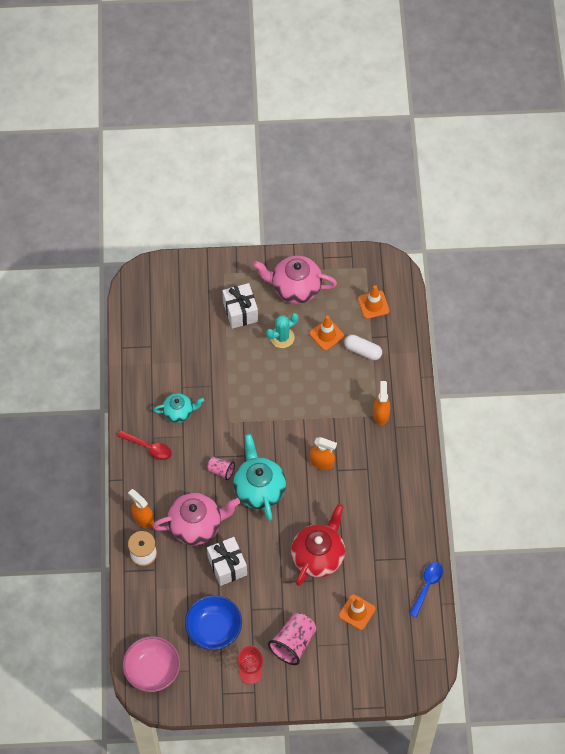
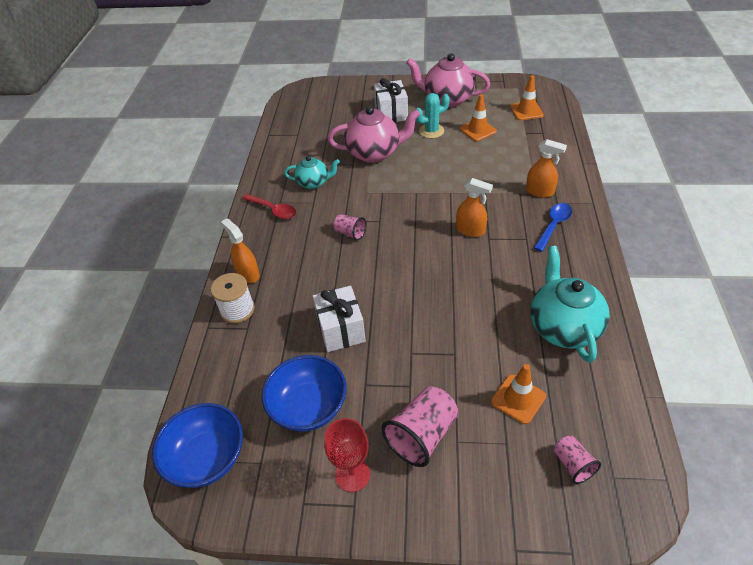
camera: 10 degrees right, 15 degrees down
(152, 670) = (207, 458): pink bowl -> blue bowl
(196, 525) = (310, 284): pink teapot -> pink teapot (374, 153)
(259, 489) = (393, 252): turquoise teapot -> turquoise teapot (563, 327)
(318, 556) = (463, 325): red teapot -> none
(363, 351) = (516, 142): white capsule -> none
(381, 414) = (540, 191): orange spray bottle -> orange spray bottle turned 105 degrees clockwise
(389, 654) = (572, 464): none -> pink cup
(427, 586) = (620, 371): blue spoon -> blue spoon (553, 225)

